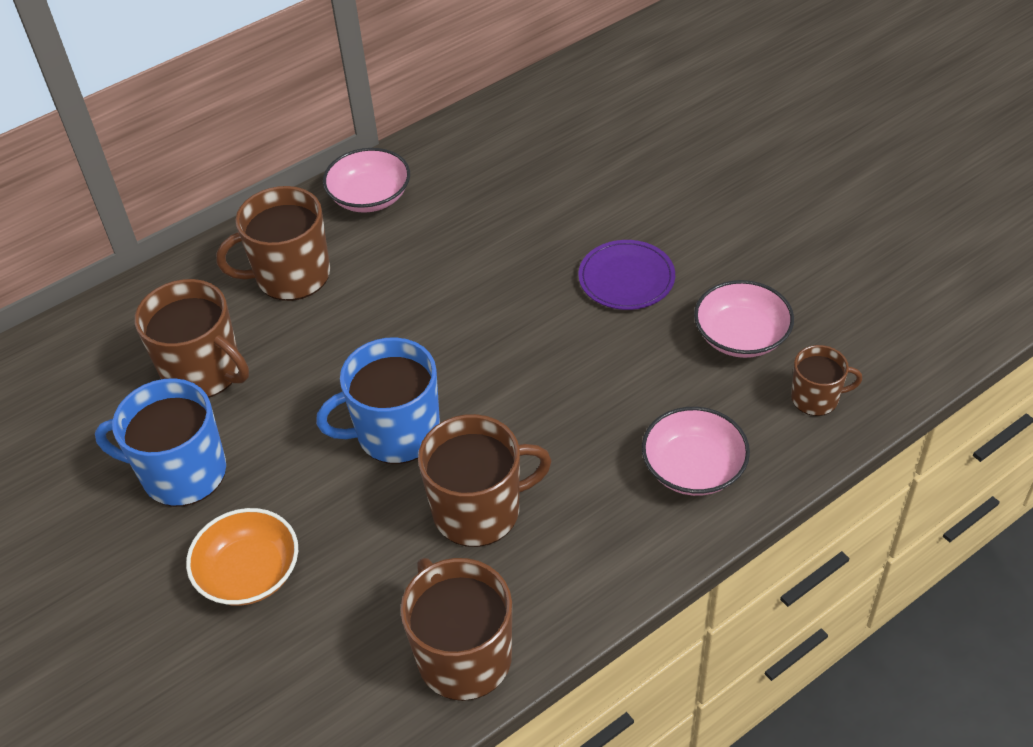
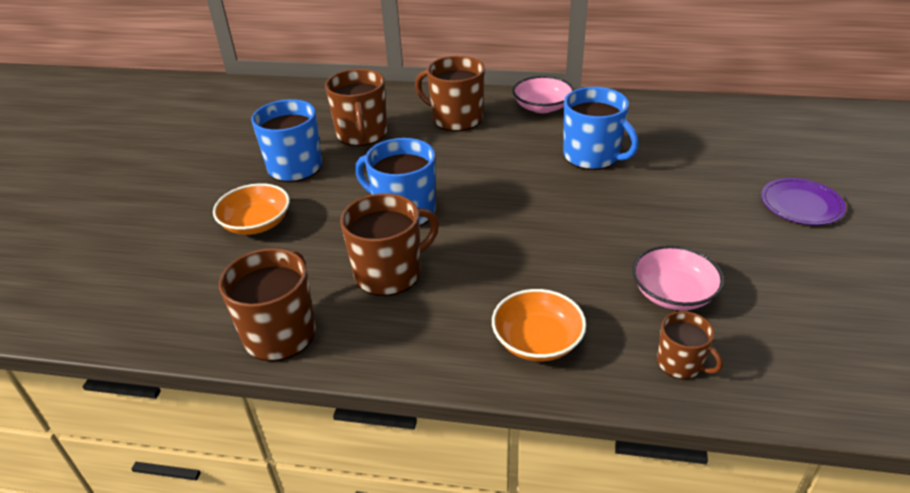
camera: 45 degrees right, 10 degrees down
(479, 510) = (389, 273): brown mug -> brown mug turned 60 degrees counterclockwise
(501, 230) = (592, 156): none -> blue mug
(626, 278) = (636, 219): purple plate -> purple plate (801, 204)
(693, 468) = (537, 341): pink bowl -> orange bowl

